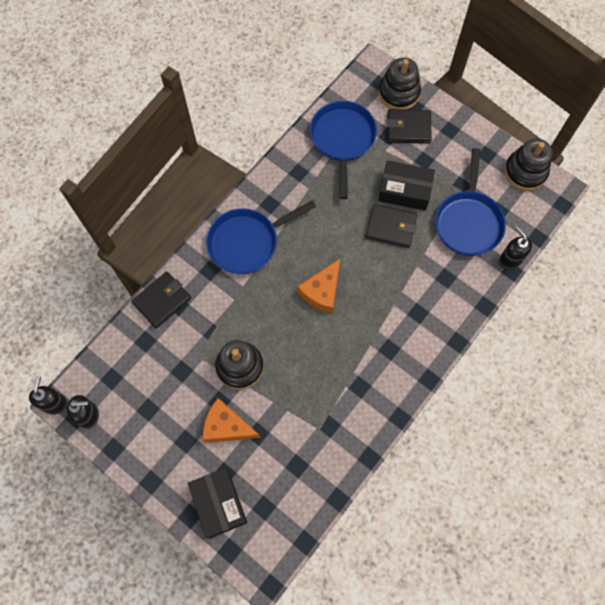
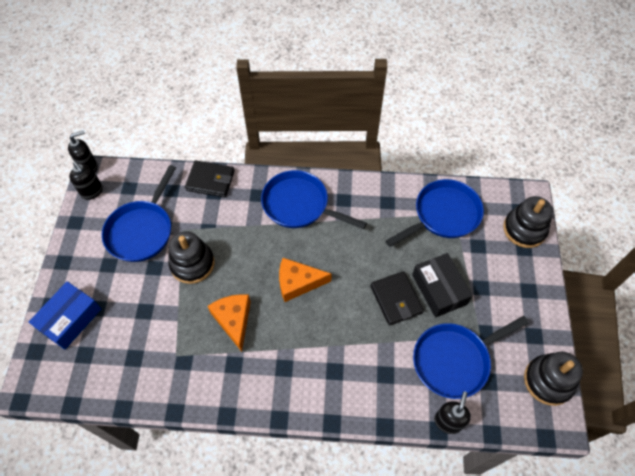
camera: 55 degrees right, 10 degrees down
(170, 391) = (142, 230): none -> blue pan
(218, 503) = (70, 319): black box -> blue box
(226, 426) = (137, 285): orange cheese -> orange cheese (233, 320)
(408, 128) = (499, 256): black wallet -> none

